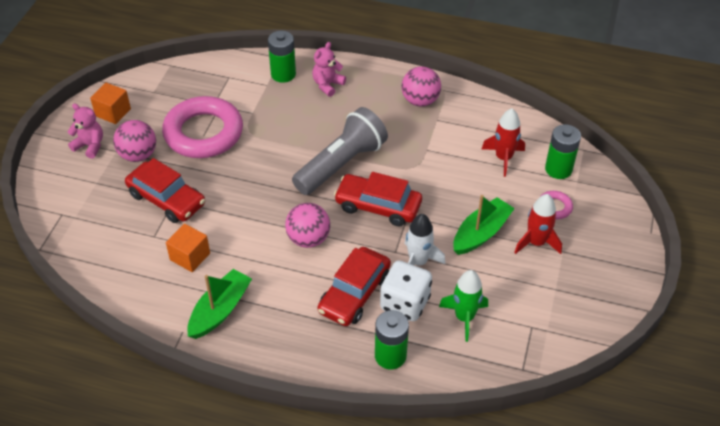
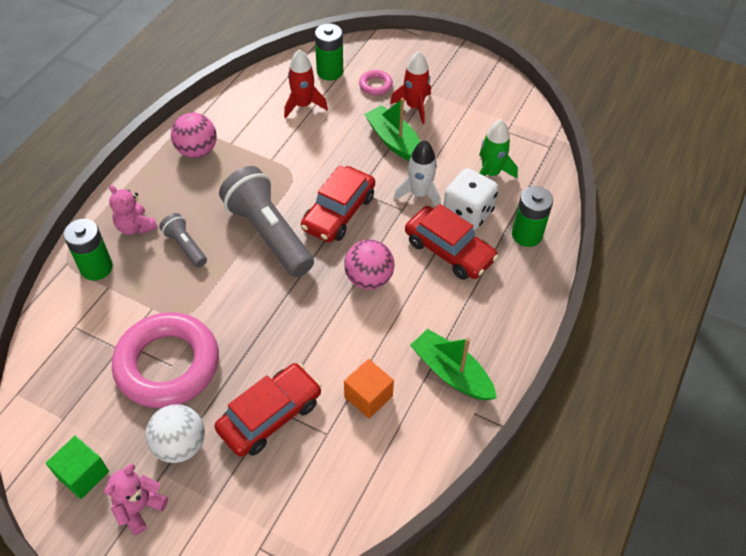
camera: 80 degrees left, 5 degrees up
(113, 112) = (83, 474): orange cube -> green cube
(138, 155) = (180, 445): pink ball -> white ball
(315, 117) = (185, 246): none -> grey flashlight

